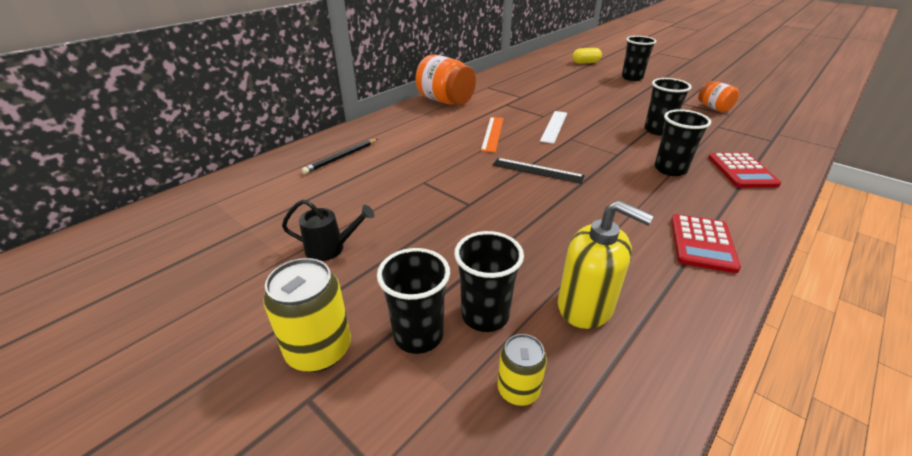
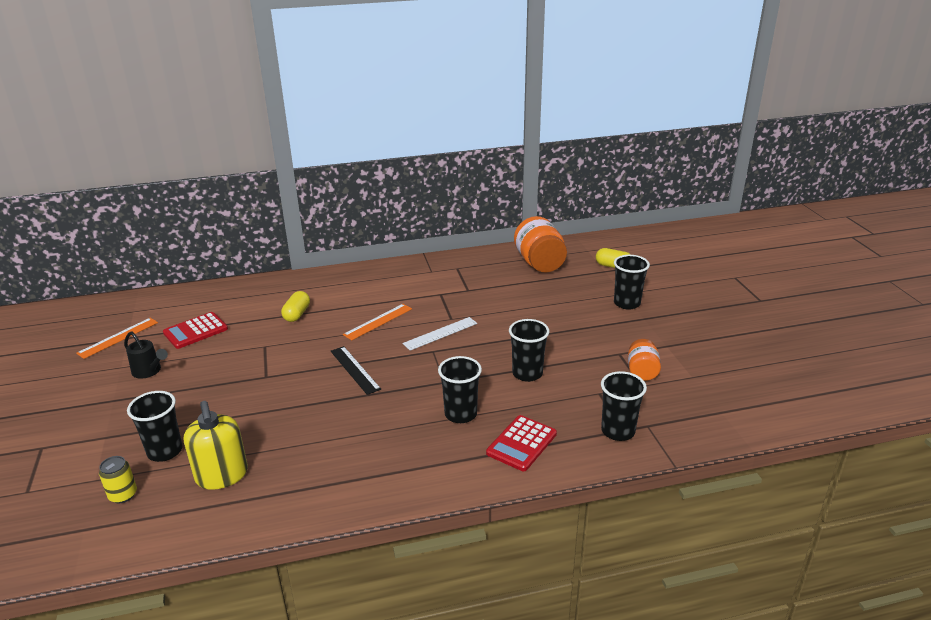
camera: 35 degrees right, 5 degrees down
(234, 232) = (118, 337): none -> orange ruler
(319, 350) = (73, 427): yellow can -> none
(341, 158) = (243, 303): black pencil -> none
(411, 150) = (297, 314): none -> yellow capsule
(418, 335) = (121, 444): black cup -> black cup (618, 431)
(445, 101) = (395, 272): orange jar -> orange jar (539, 263)
(702, 243) = (365, 479): red calculator -> red calculator (195, 331)

